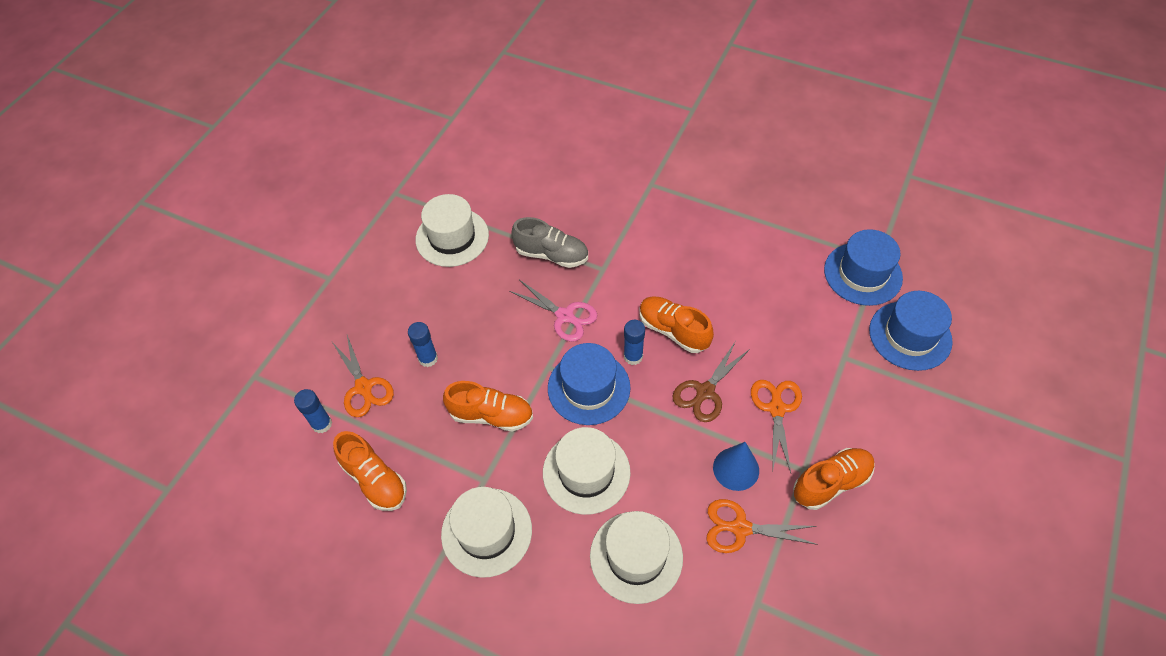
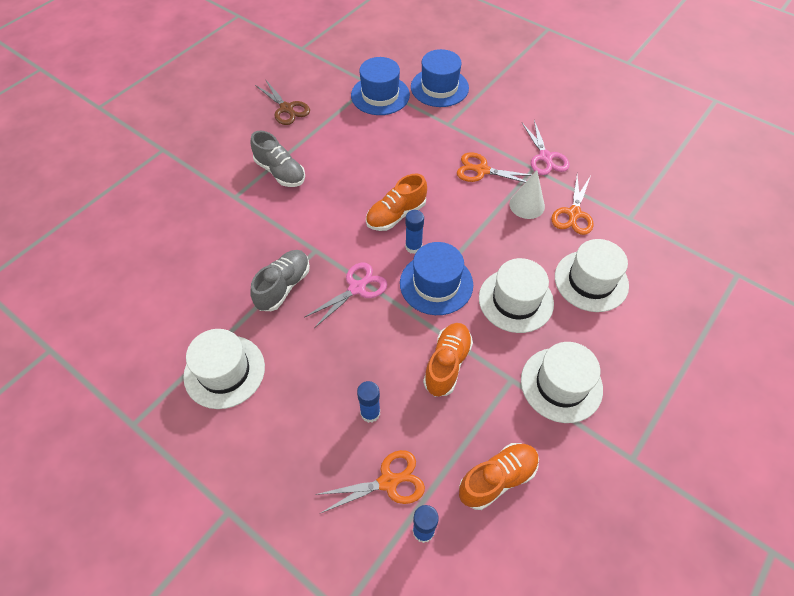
camera: 80 degrees left, 0 degrees up
(698, 211) = (280, 172): none -> grey shoe
(705, 392) = (458, 208): brown scissors -> brown scissors (286, 108)
(736, 469) = (527, 205): blue cone -> white cone
(831, 483) = (545, 157): orange shoe -> pink scissors

